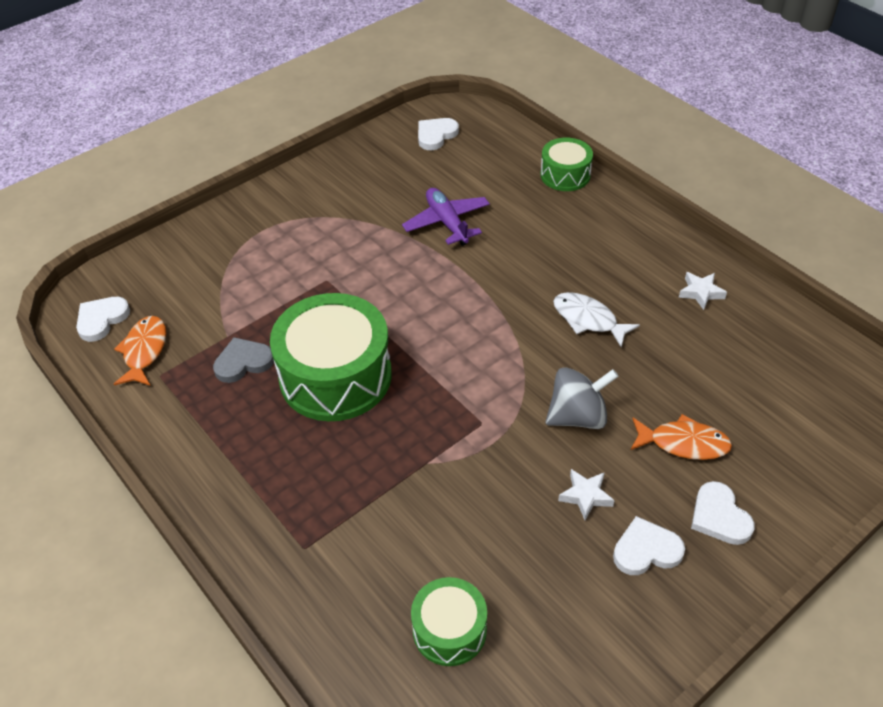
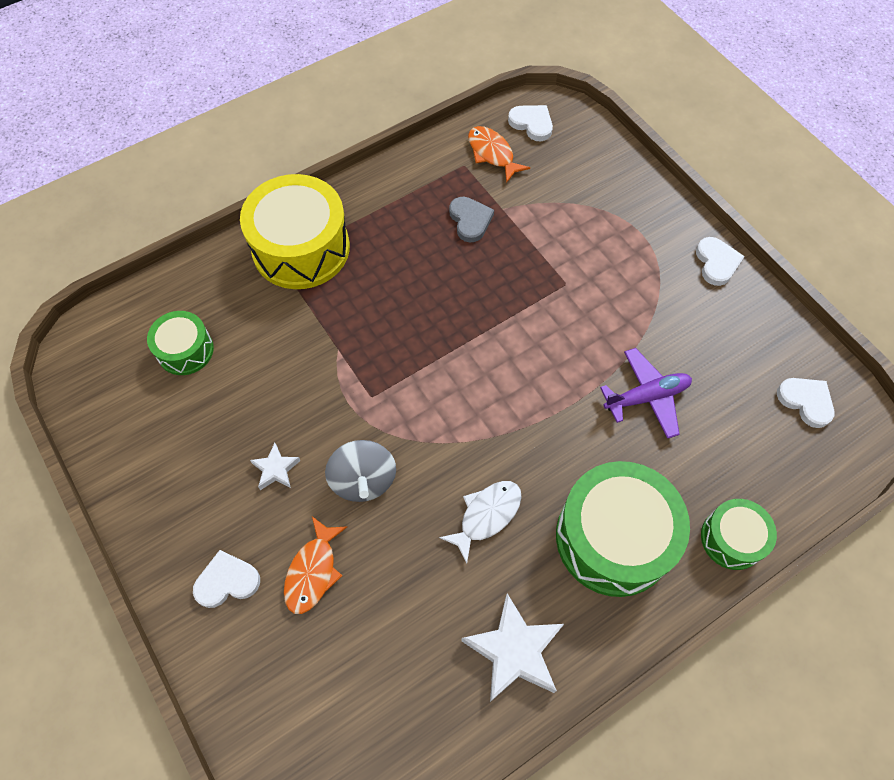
camera: 95 degrees right, 15 degrees up
(144, 351) = (492, 154): orange fish -> orange fish turned 135 degrees counterclockwise
(283, 526) = (301, 248): none -> yellow drum
(335, 376) = (444, 287): green drum -> green drum (613, 538)
(646, 550) = (211, 507): white heart -> white heart (716, 263)
(701, 292) = (514, 651): white star -> white star, size x1.91

